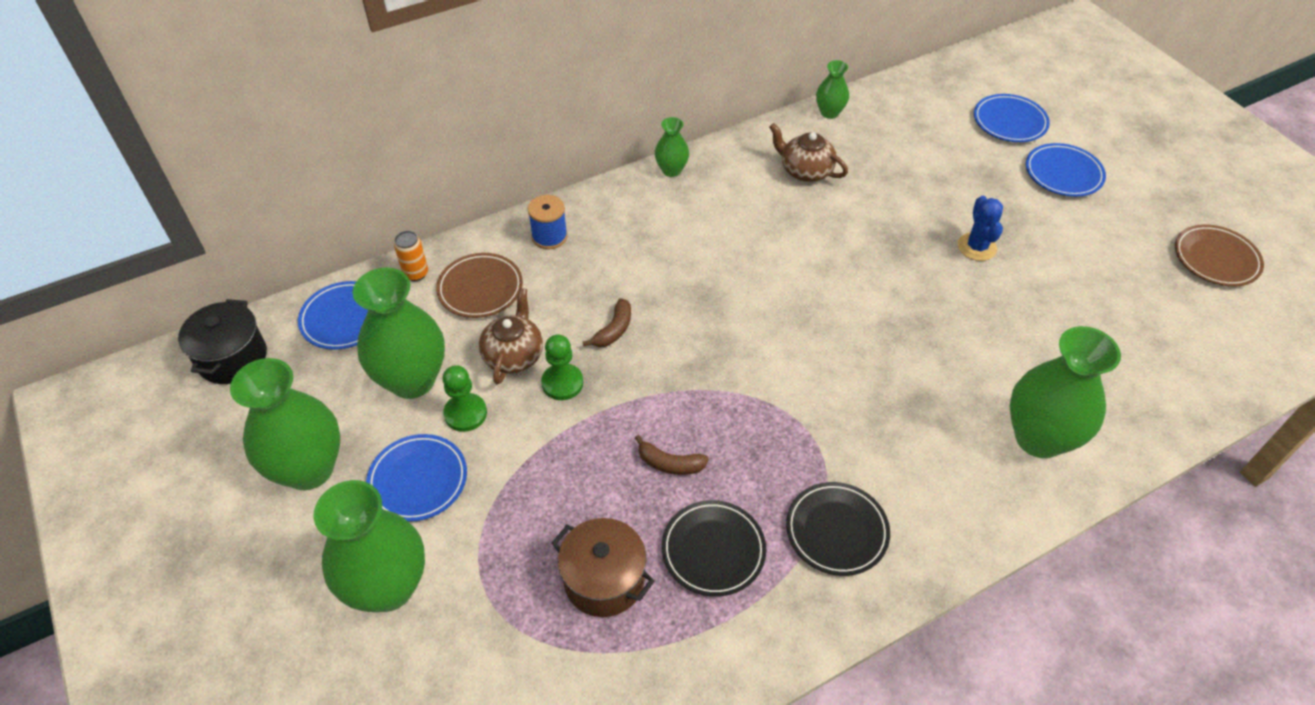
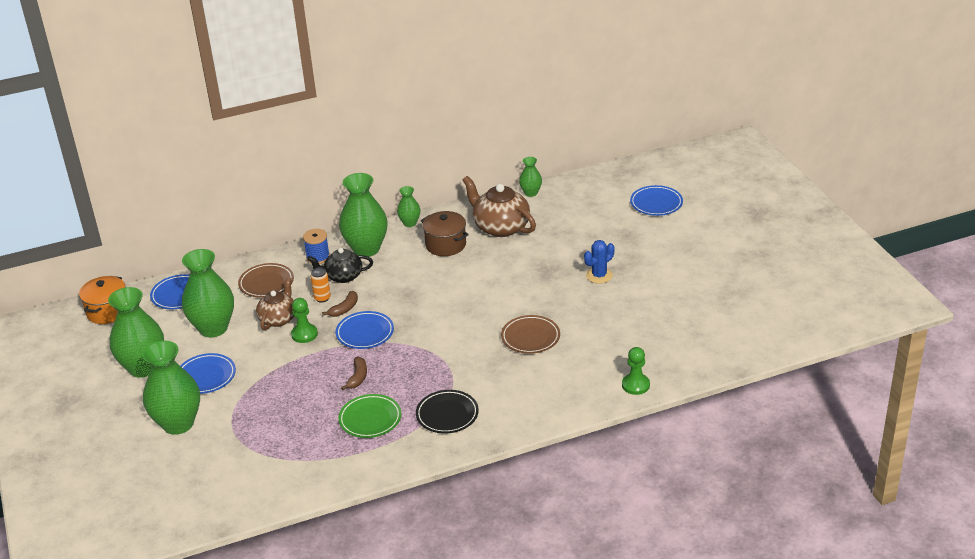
camera: 10 degrees right, 15 degrees down
(232, 358) = (108, 311): black pot -> orange pot
(416, 273) = (228, 273): orange can -> orange can (322, 298)
(465, 413) = (241, 346): green pawn -> green pawn (635, 385)
(596, 269) = (343, 276): none -> black teapot
(604, 580) = (302, 428): brown pot -> brown pot (445, 245)
(670, 464) = (358, 377): brown banana -> brown banana turned 105 degrees counterclockwise
(713, 550) = (370, 419): black plate -> green plate
(805, 171) = (500, 227): brown teapot -> brown teapot, size x1.54
(977, 247) = (599, 275): blue cactus -> blue cactus turned 45 degrees clockwise
(1039, 438) = (592, 378): green vase -> green vase (366, 249)
(1063, 174) = (679, 236): blue plate -> blue plate (365, 333)
(1215, 259) = (760, 290): brown plate -> brown plate (530, 337)

